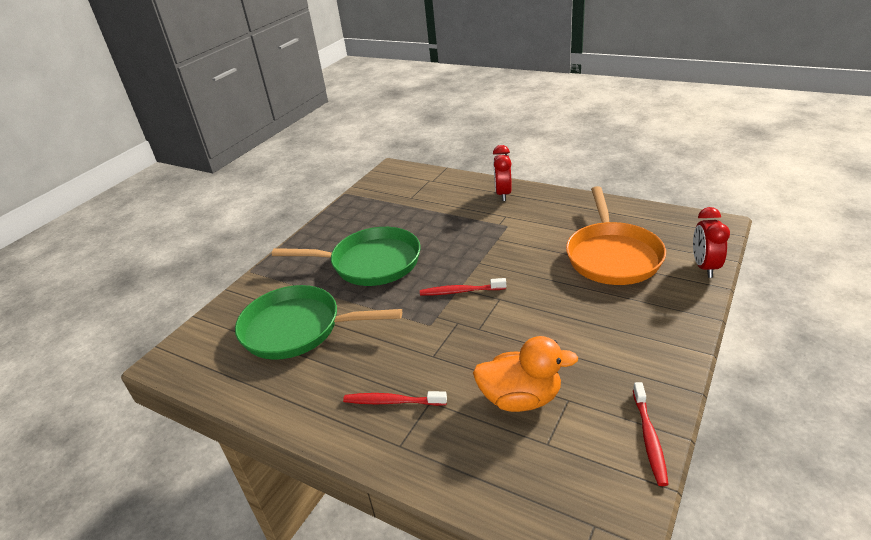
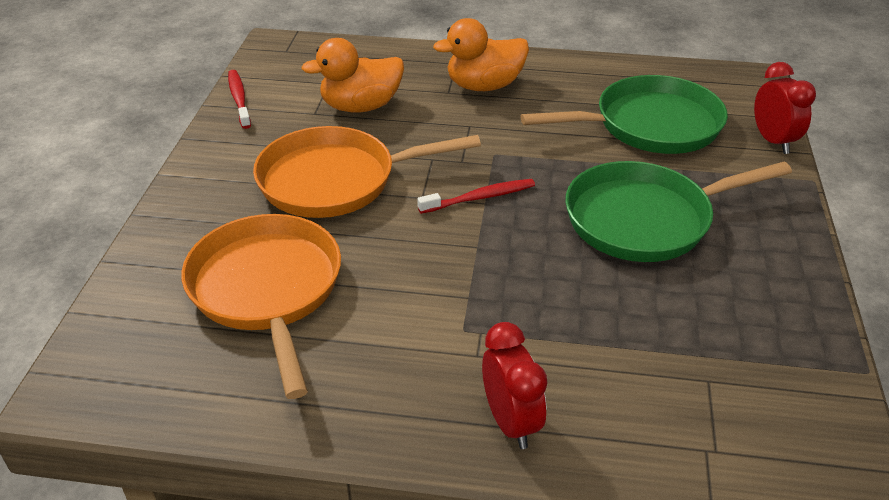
camera: 155 degrees right, 5 degrees up
(392, 401) = (484, 86): red toothbrush -> orange duck
(559, 321) = (335, 180): none -> orange pan
(704, 267) = (125, 290): red clock -> red clock (773, 141)

